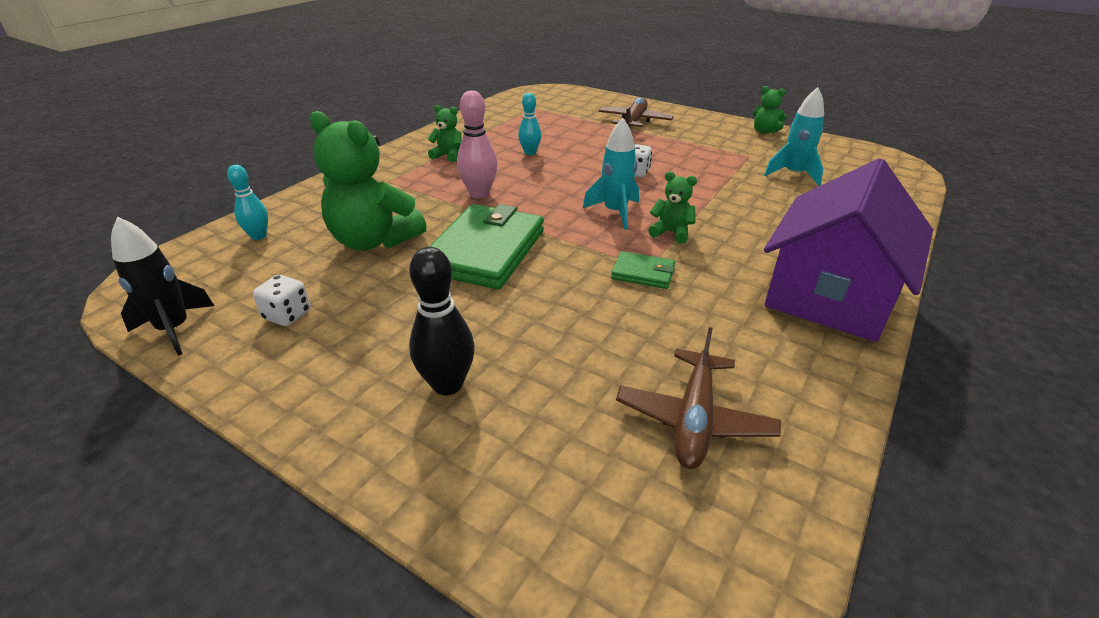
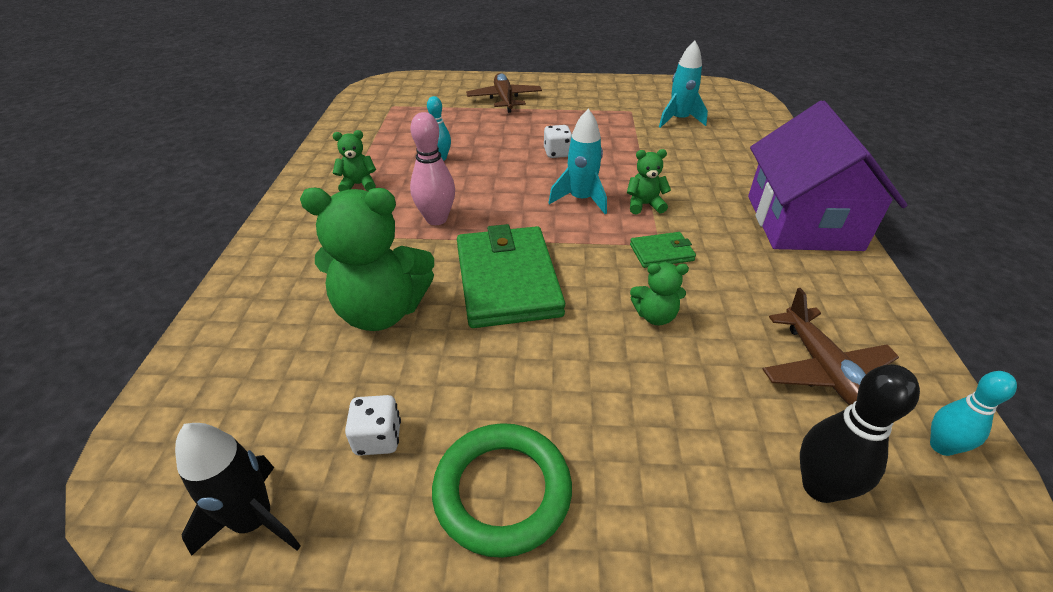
camera: 30 degrees left, 5 degrees up
(258, 236) = (233, 356): turquoise bowling pin -> turquoise bowling pin (941, 446)
(326, 381) = (502, 491): none -> green ring
(447, 384) = (618, 435): black bowling pin -> black bowling pin (820, 487)
(764, 131) = (619, 84): green teddy bear -> green teddy bear (655, 316)

